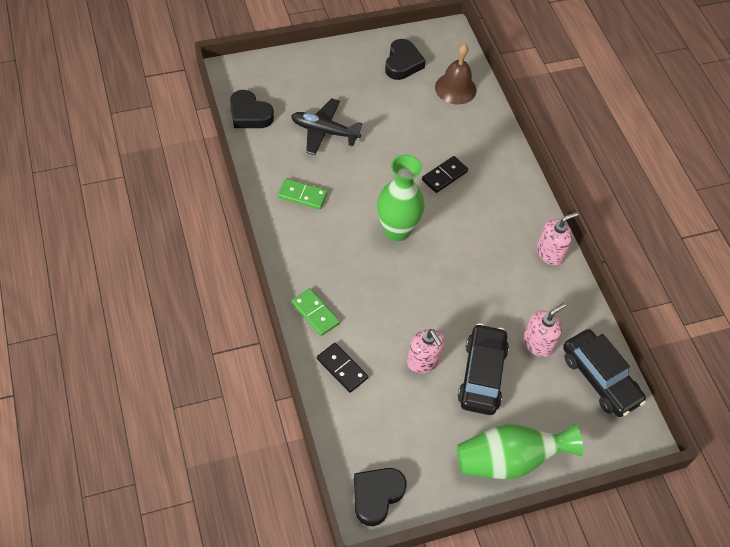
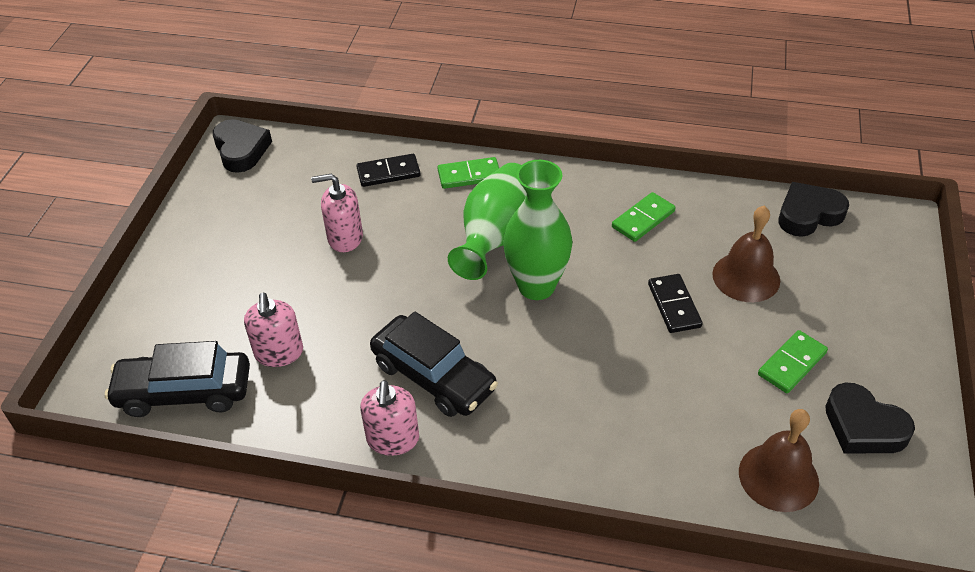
camera: 125 degrees right, 10 degrees down
(324, 131) = (746, 277): black plane -> brown bell
(379, 98) = (791, 363): none -> green domino
(444, 176) = (599, 377): black domino -> black domino (674, 305)
(482, 375) = (287, 280): black car -> black car (433, 376)
(509, 460) = (179, 258): green vase -> green vase (495, 237)

